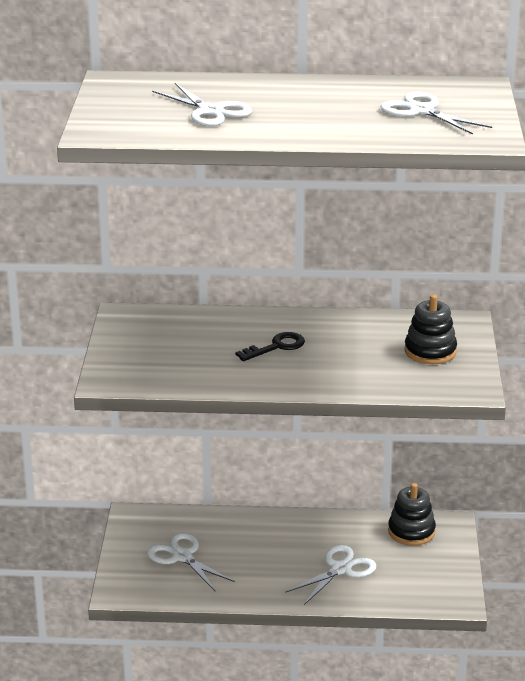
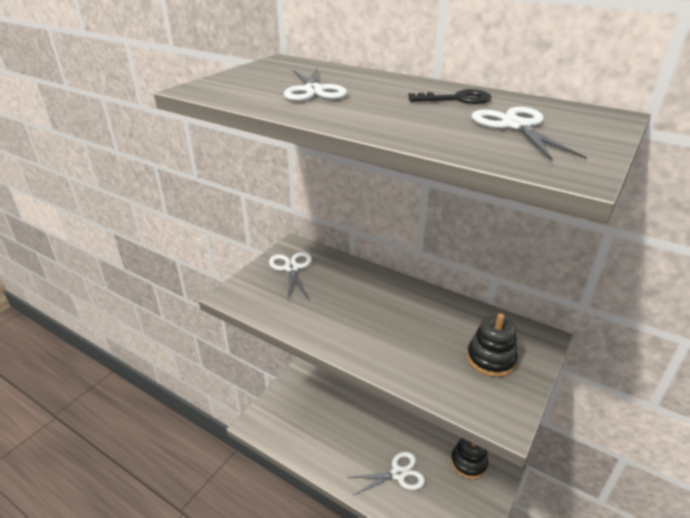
camera: 30 degrees right, 5 degrees up
(182, 556) = (307, 413): white scissors -> white scissors (292, 268)
(276, 347) = (369, 308): black key -> black key (457, 99)

